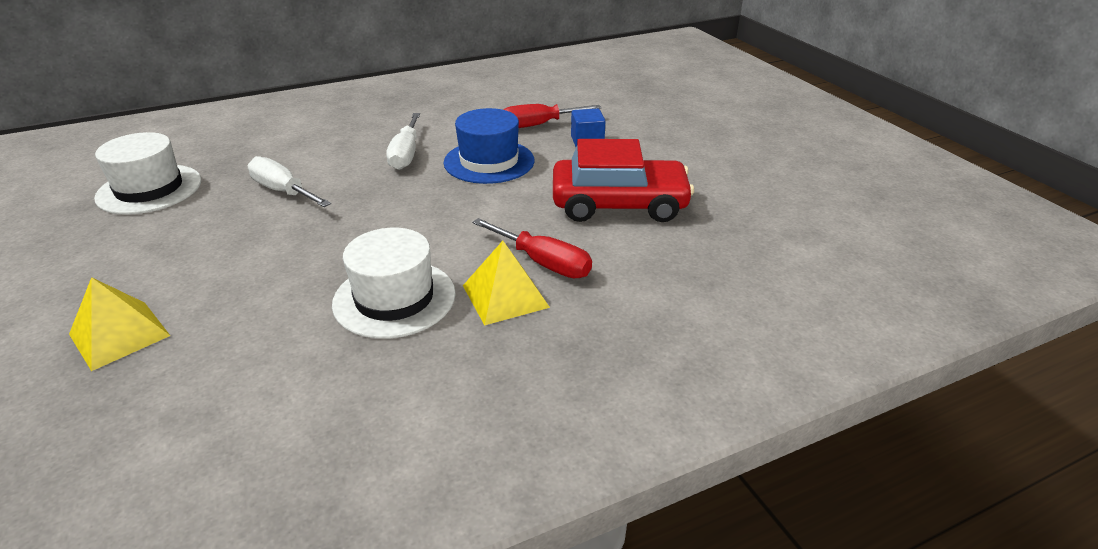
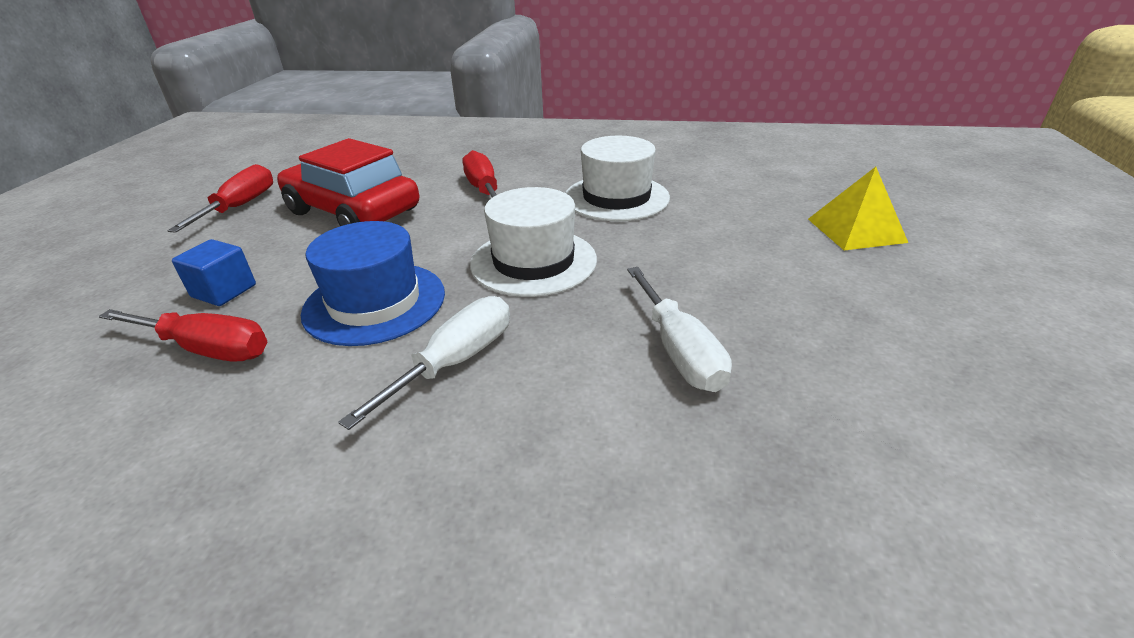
camera: 145 degrees left, 0 degrees up
(149, 189) = (928, 448): white hat -> white hat (533, 261)
(505, 296) = (537, 180): yellow pyramid -> none
(715, 180) = (240, 206): none -> red screwdriver

